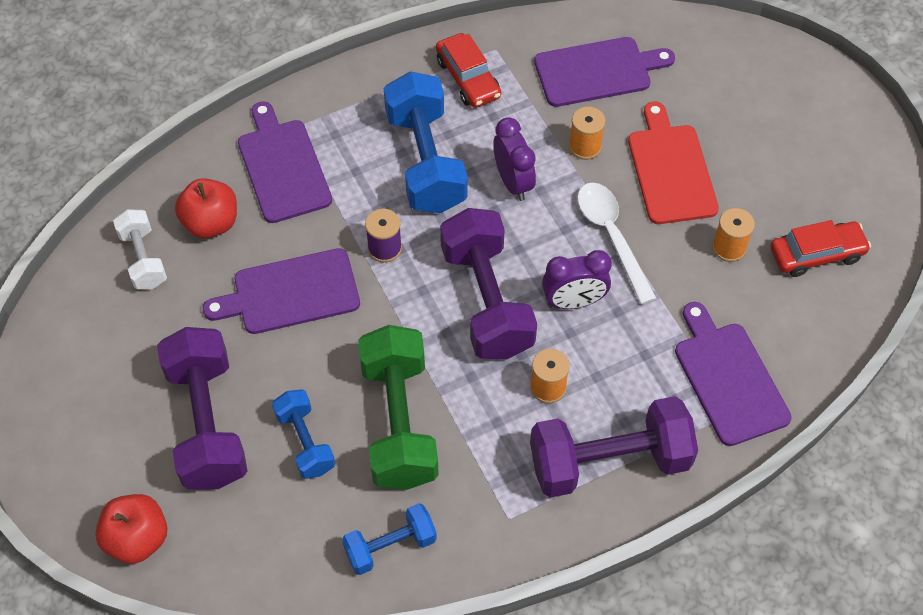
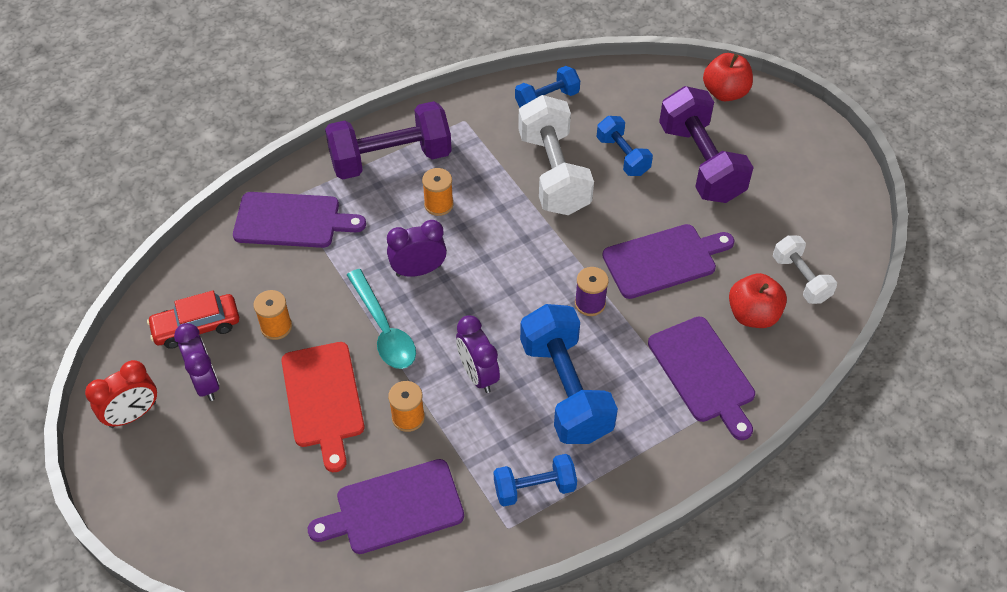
camera: 175 degrees right, 5 degrees down
(399, 422) = (554, 173): green dumbbell -> white dumbbell
(468, 78) = (534, 488): red car -> blue dumbbell
(486, 301) = (494, 266): purple dumbbell -> none
(611, 236) = (384, 329): white spoon -> turquoise spoon
(728, 379) = (292, 220): purple cutting board -> purple cutting board turned 60 degrees counterclockwise
(793, 195) = (206, 382): none -> purple clock
(860, 168) = (133, 415): none -> red clock

